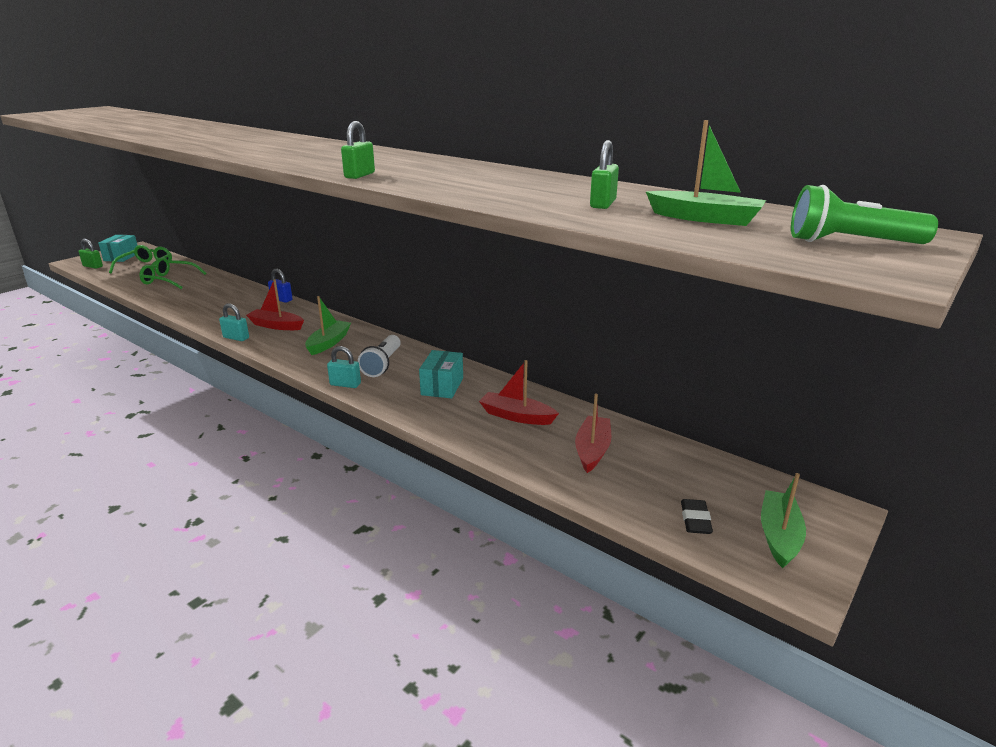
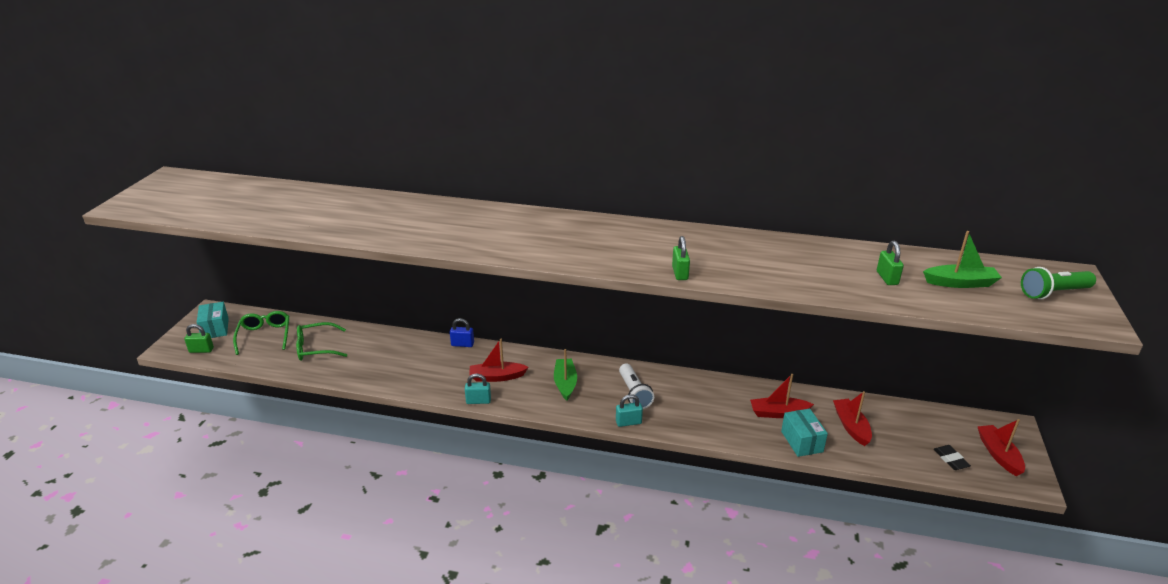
camera: 25 degrees left, 5 degrees up
(442, 386) = (701, 401): turquoise box -> turquoise box (801, 441)
(779, 536) = (998, 454): green boat -> red boat

